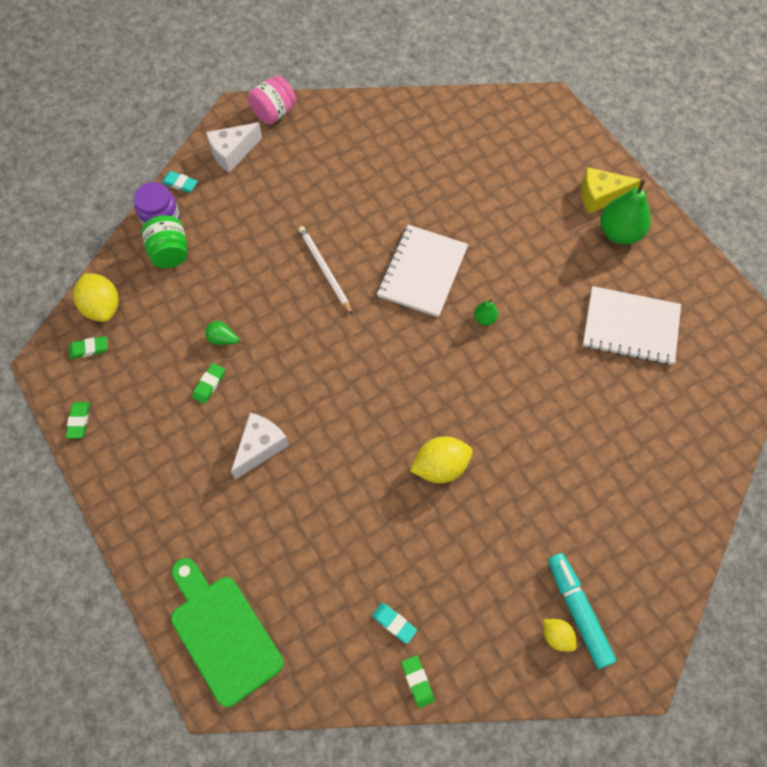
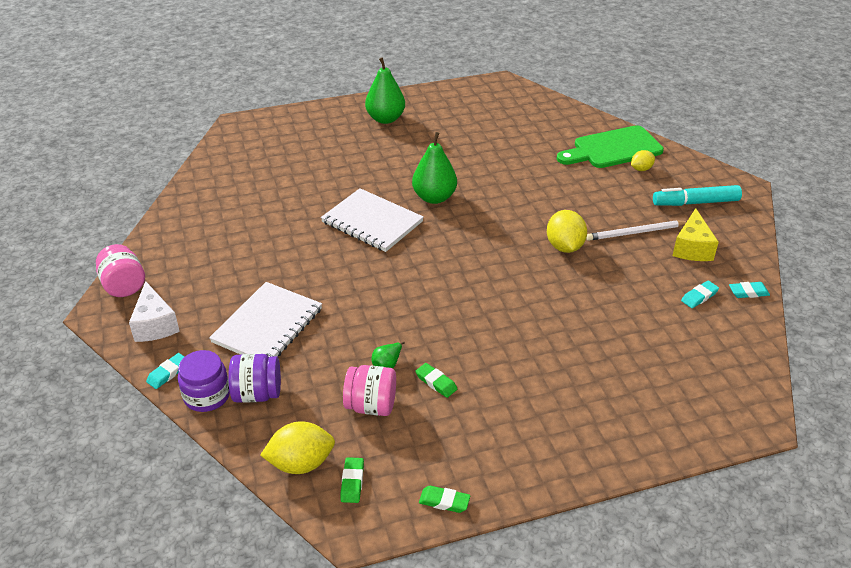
camera: 75 degrees left, 25 degrees down
(170, 252) = (257, 393): green jar -> purple jar
(172, 340) = (371, 405): none -> pink jar
(223, 633) = (702, 408): green cutting board -> green cutting board (613, 149)
(260, 447) = (517, 354): white cheese -> none
(324, 270) = (339, 281): white pencil -> white pencil (635, 232)
(417, 681) = (748, 292): green eraser -> turquoise eraser
(484, 318) = (434, 197): green pear -> green pear, size x2.11
(556, 636) = (714, 216): yellow lemon -> yellow lemon (641, 169)
(600, 196) = (347, 120): yellow cheese -> yellow cheese (692, 248)
(630, 327) = (471, 132): white notebook -> white notebook (267, 325)

